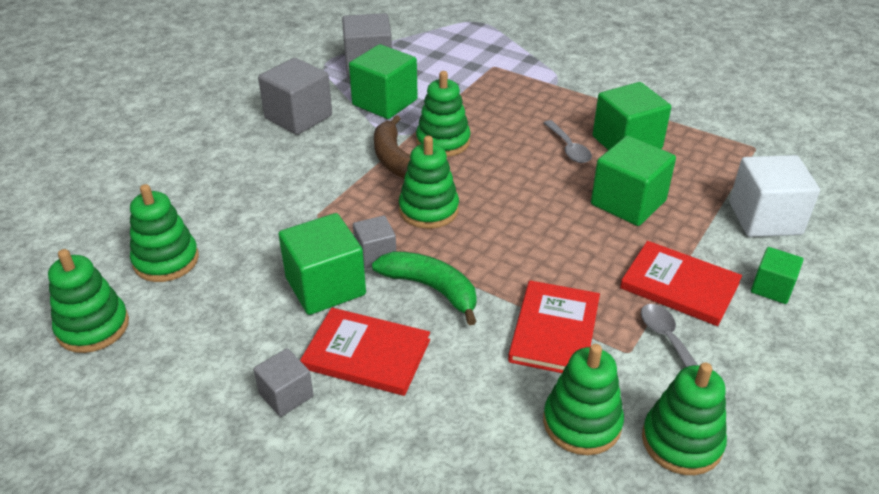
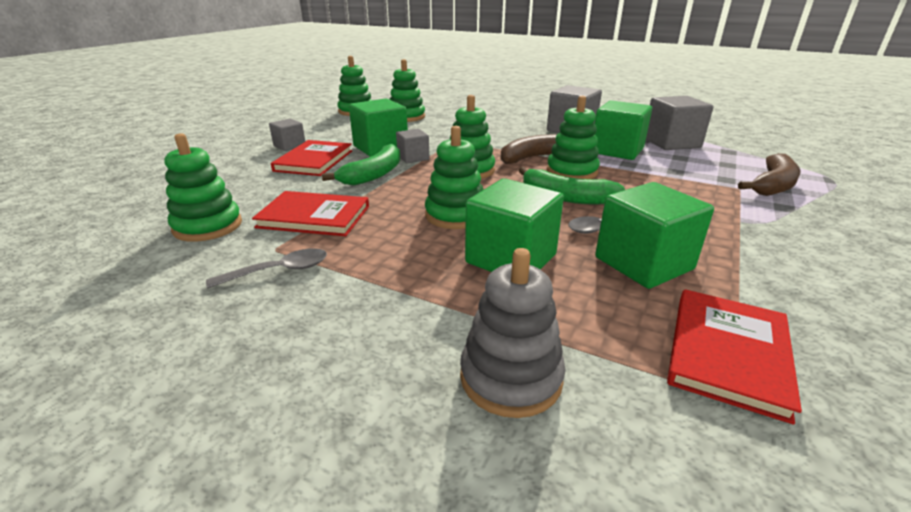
camera: 85 degrees right, 10 degrees down
(488, 50) = (772, 185): none -> brown banana
(508, 156) = (565, 197): none -> green banana
(679, 286) = (361, 284): red book -> red book (727, 353)
(681, 441) = (153, 269): green stacking toy -> green stacking toy (455, 215)
(765, 218) = (511, 377): white cube -> grey stacking toy
(772, 288) = (346, 361): green cube -> none

